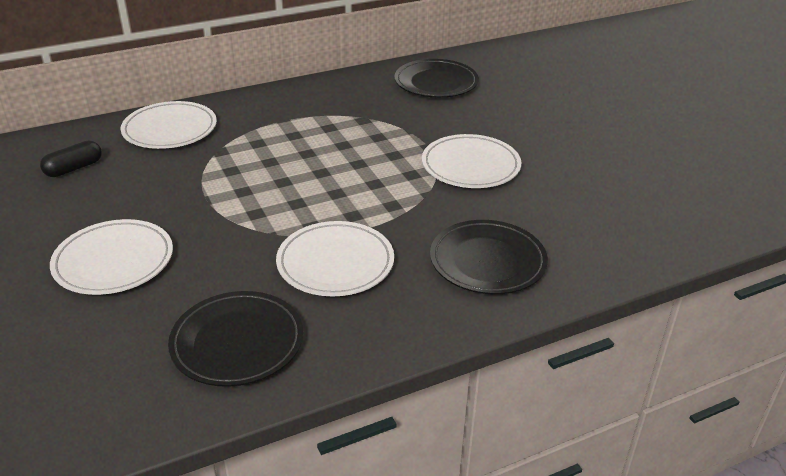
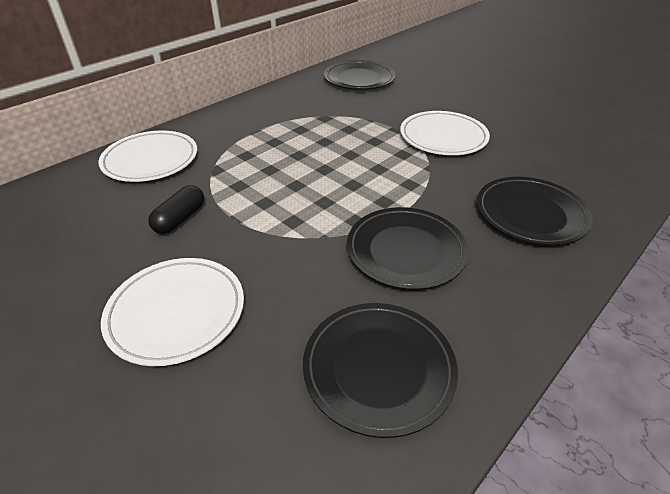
camera: 20 degrees left, 5 degrees up
(74, 168) = (68, 220): black capsule -> black capsule (180, 219)
(335, 263) = (406, 251): white plate -> black plate

